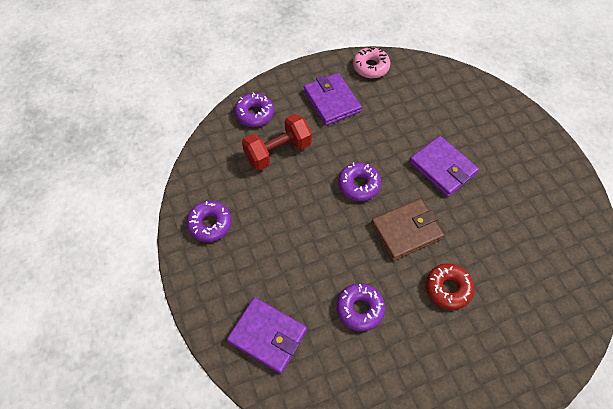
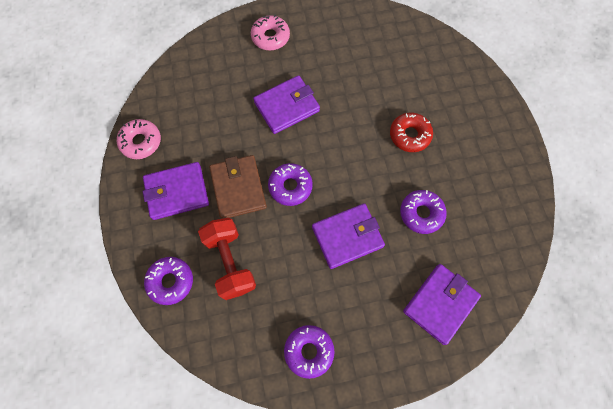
camera: 80 degrees left, 10 degrees up
(320, 241) = (347, 236): none -> purple wallet
(406, 231) = (348, 155): brown wallet -> brown wallet (238, 188)
(517, 141) = (270, 37): none -> pink donut

